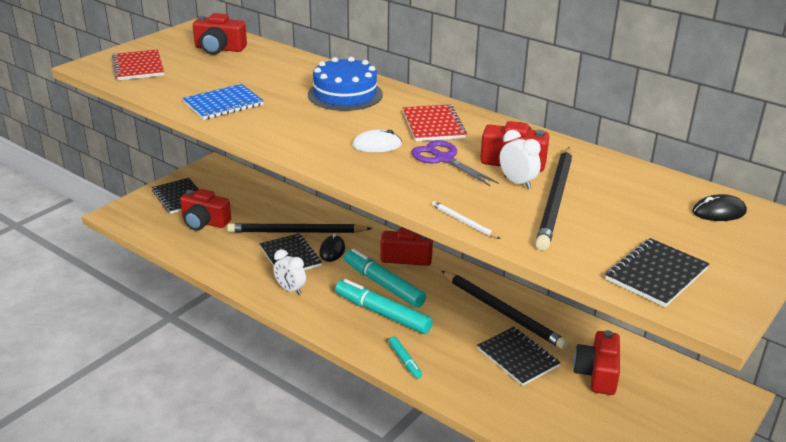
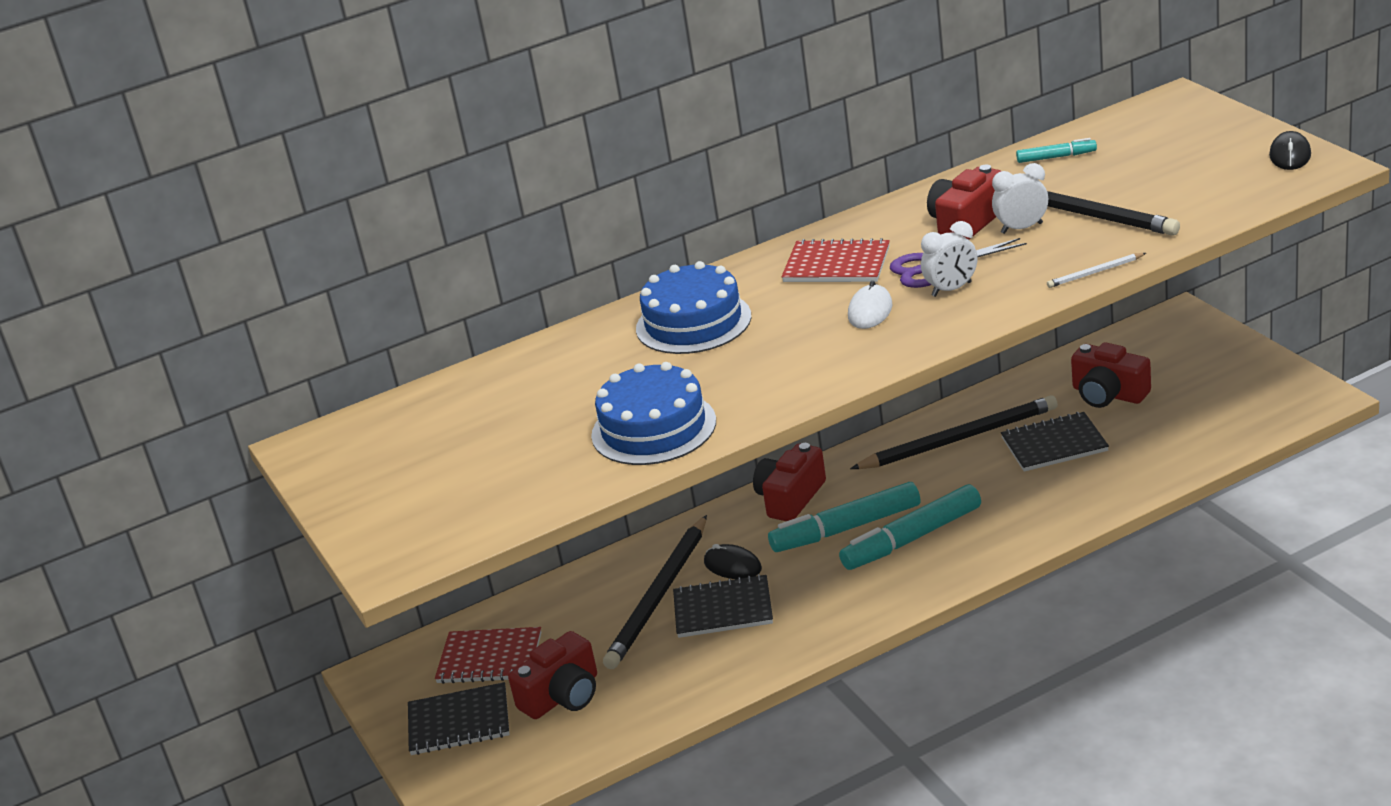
camera: 60 degrees left, 0 degrees up
(138, 67) = (440, 511): red notebook -> red notebook (490, 658)
(219, 49) = (425, 427): red camera -> none
(223, 104) = (653, 428): blue notebook -> blue cake
(290, 289) = (810, 617): white clock -> white clock (951, 289)
(404, 361) = (1021, 534): turquoise marker -> turquoise marker (1056, 157)
(656, 274) = (1244, 181): black notebook -> none
(719, 212) = (1141, 127): black mouse -> black mouse (1290, 155)

